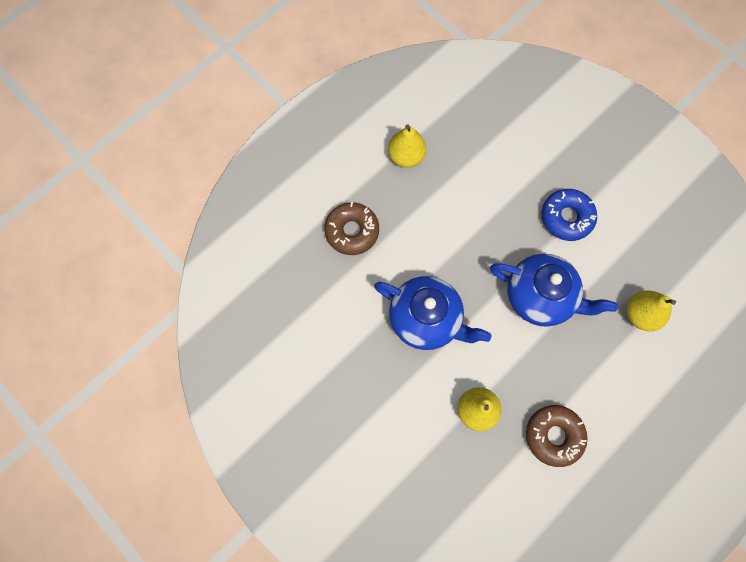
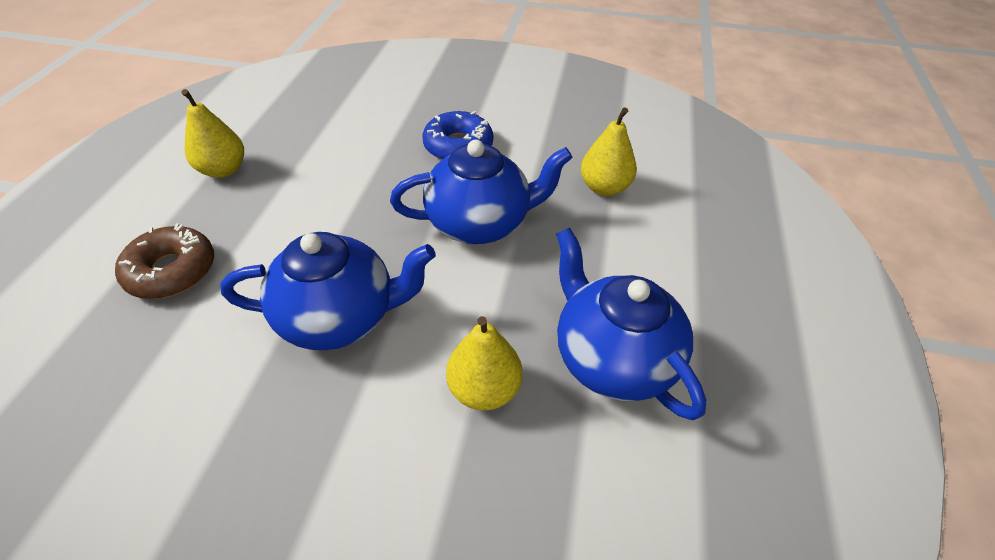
camera: 35 degrees left, 25 degrees down
(553, 435) = (612, 358): brown donut -> blue teapot

